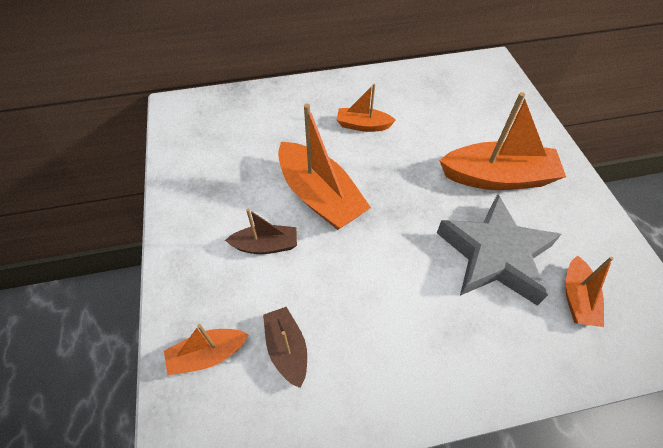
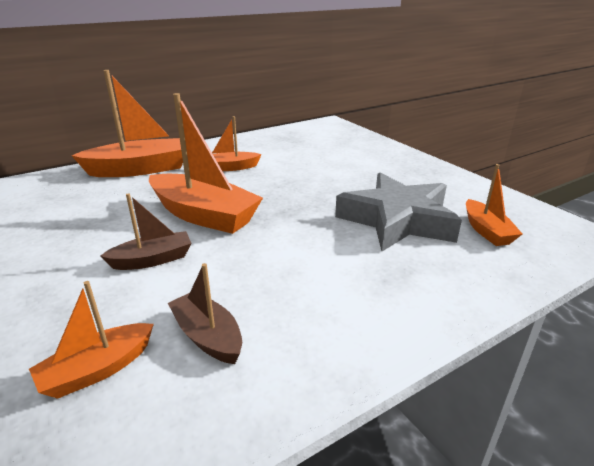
camera: 20 degrees left, 25 degrees down
(497, 177) = (370, 177): orange boat -> orange boat (140, 169)

